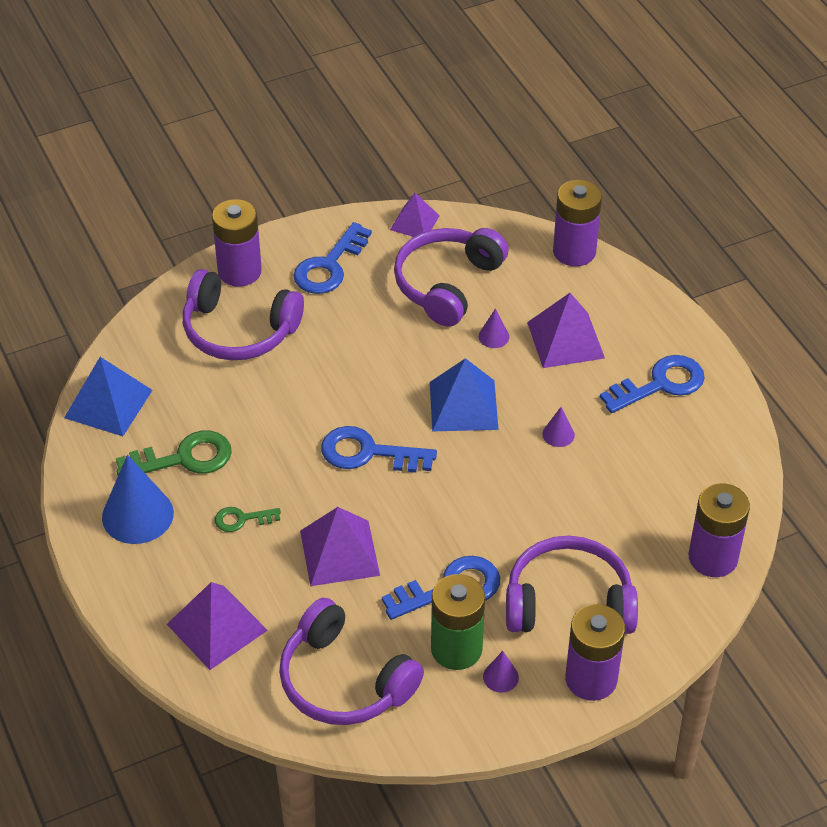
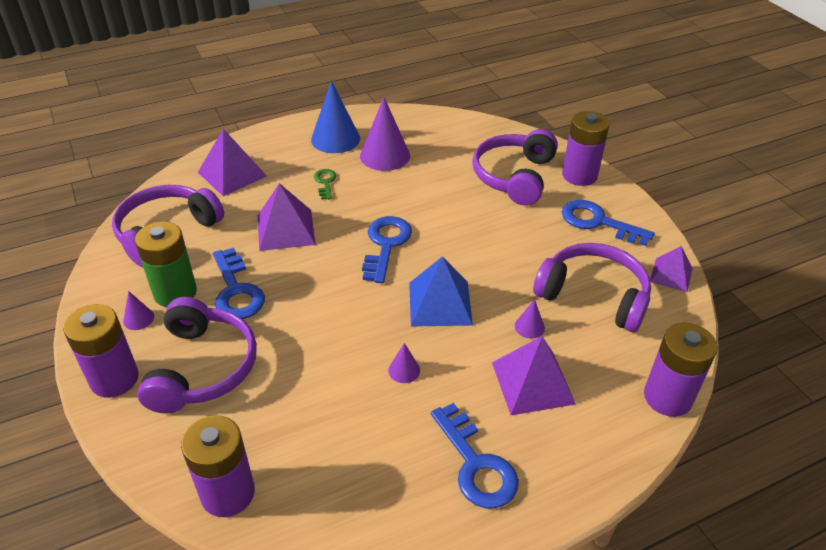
camera: 90 degrees right, 5 degrees down
(108, 403) = (436, 123): blue pyramid -> none
(183, 458) = (385, 155): green key -> purple cone

